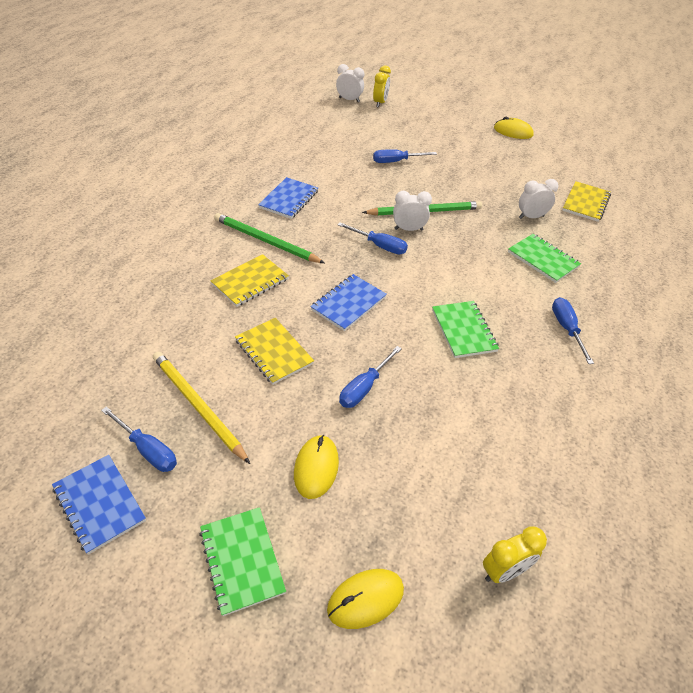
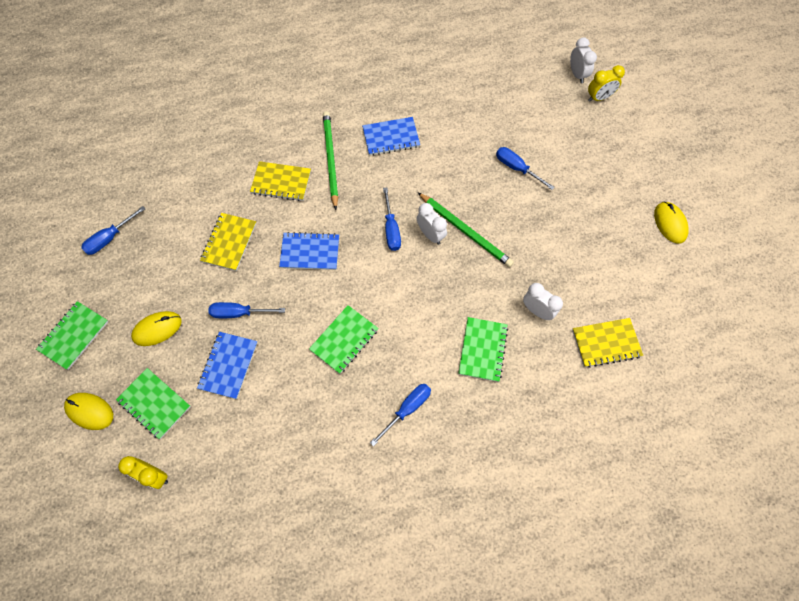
camera: 55 degrees right, 20 degrees up
(99, 504) = (63, 245): blue notebook -> blue notebook (228, 365)
(148, 450) = (110, 238): blue screwdriver -> blue screwdriver turned 45 degrees clockwise
(198, 406) = (157, 237): yellow pencil -> none
(410, 521) = (154, 403): none -> green notebook

